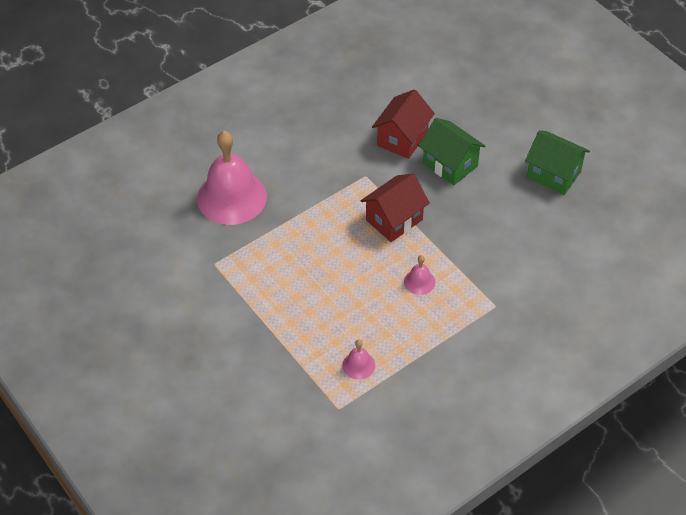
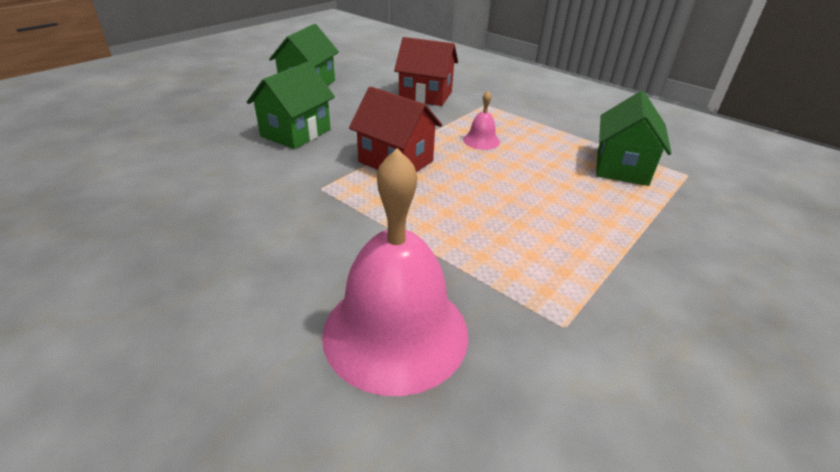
camera: 105 degrees left, 15 degrees down
(358, 365) = (621, 167): pink bell -> green house
(402, 139) = (247, 165): red house -> red house (425, 95)

